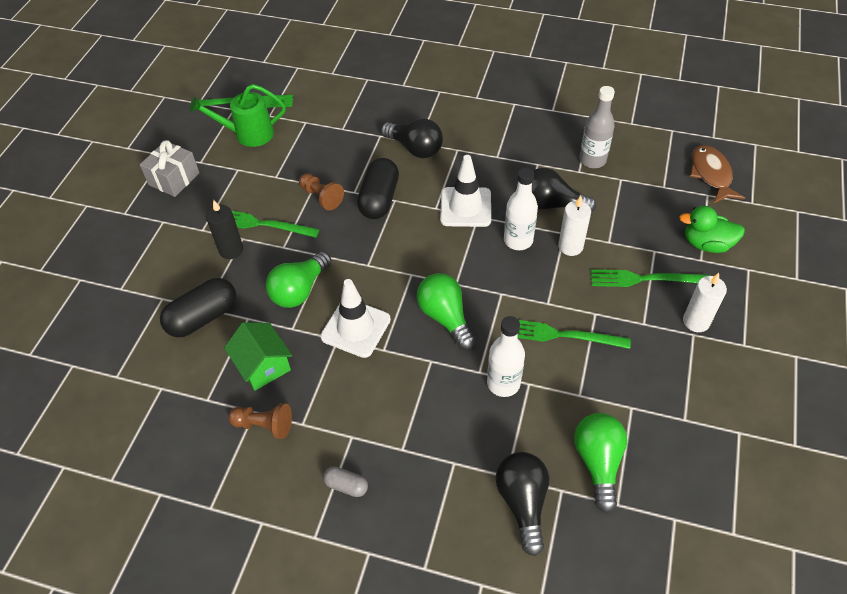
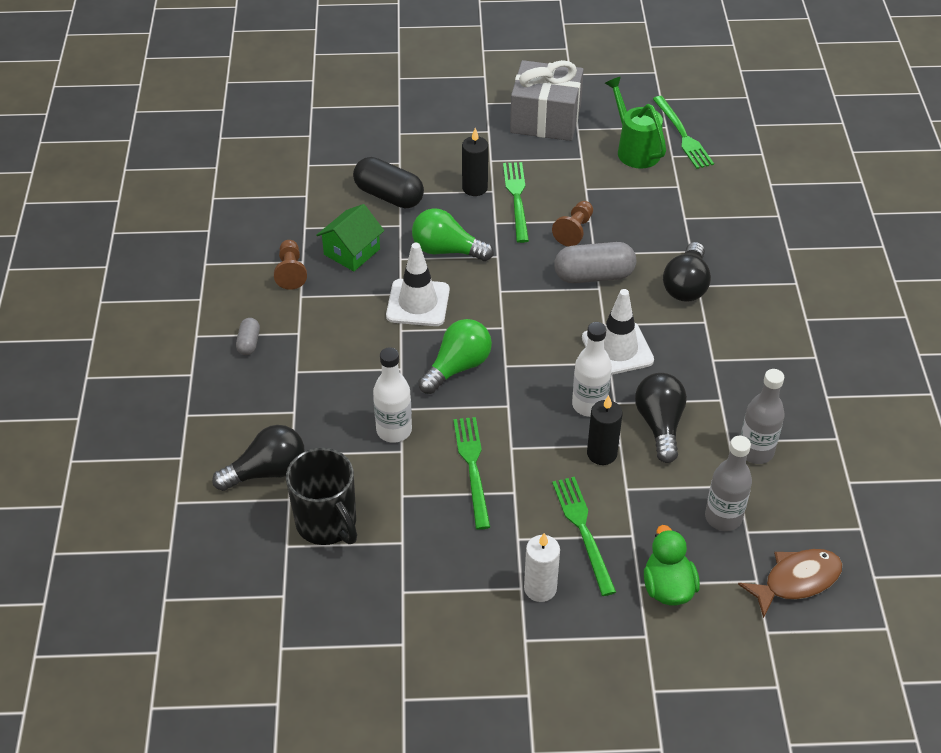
camera: 70 degrees right, 5 degrees down
(174, 179) = (545, 119): grey gift -> grey gift, size x1.53
(379, 199) = (594, 276): black capsule -> grey capsule
(570, 246) = (602, 453): white candle -> black candle
(598, 463) = (327, 523): green light bulb -> black mug
(648, 195) = (723, 517): none -> grey bottle

